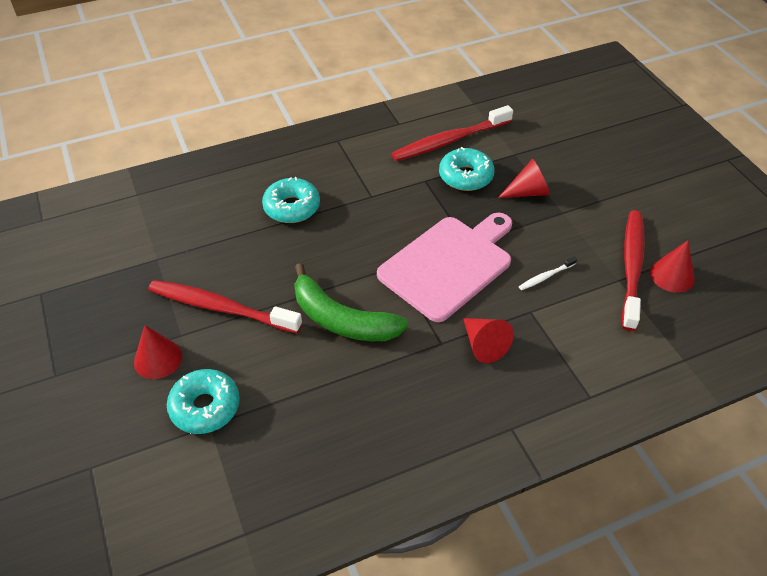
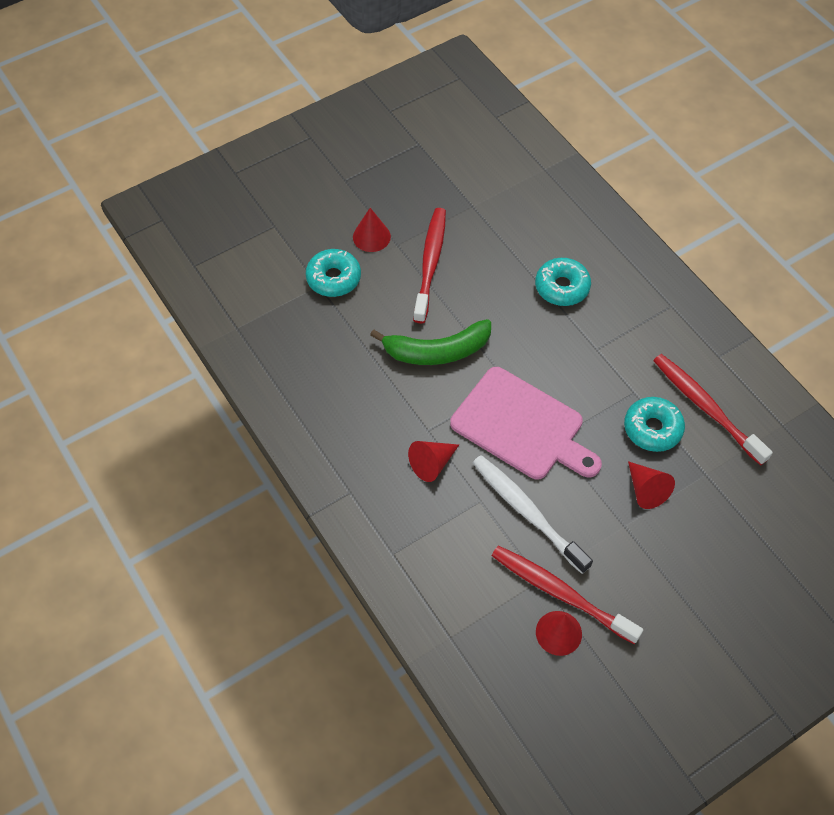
camera: 80 degrees right, 10 degrees up
(341, 319) = (437, 351): green banana -> green banana turned 120 degrees counterclockwise
(545, 276) = (527, 512): white toothbrush -> white toothbrush, size x2.31
(631, 267) = (560, 593): red toothbrush -> red toothbrush turned 150 degrees counterclockwise

